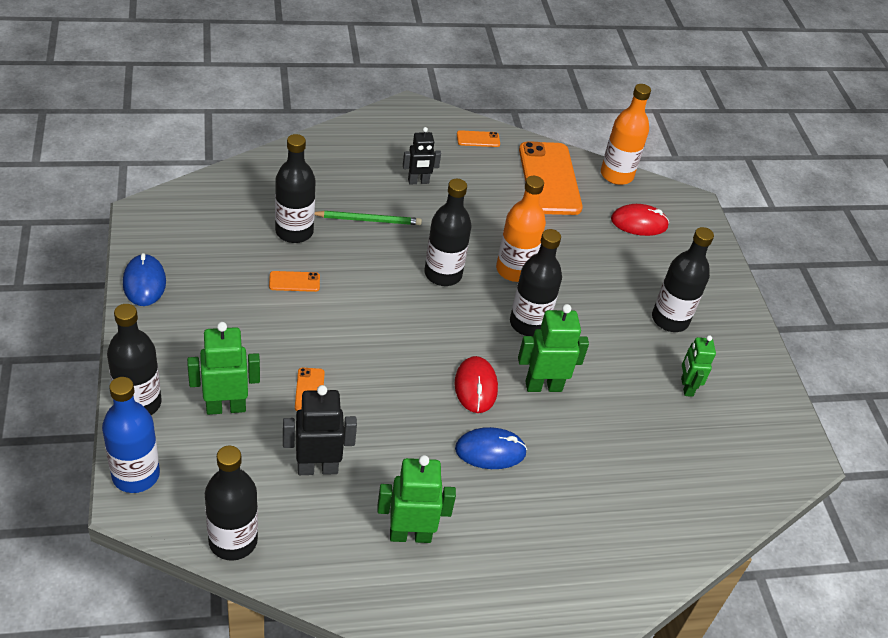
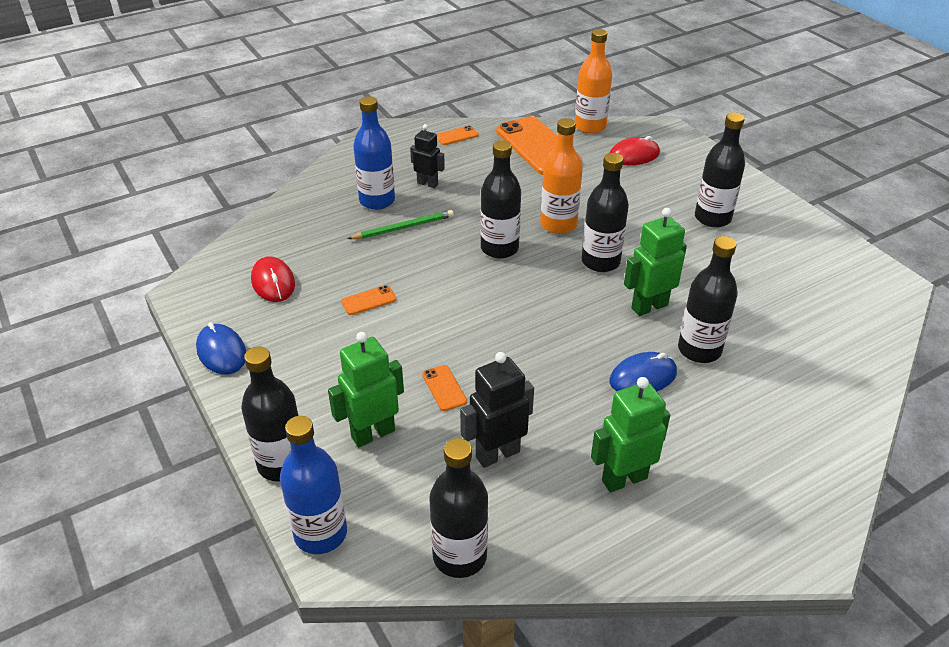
camera: 15 degrees left, 5 degrees down
(294, 232) = (341, 259): black bottle -> black bottle (699, 350)
(361, 183) = (377, 201): none -> blue bottle
(418, 182) = (427, 183): black robot -> black robot turned 120 degrees counterclockwise
(475, 386) = (592, 329): red mouse -> red mouse (273, 282)
(686, 387) = (765, 264): green robot -> none

